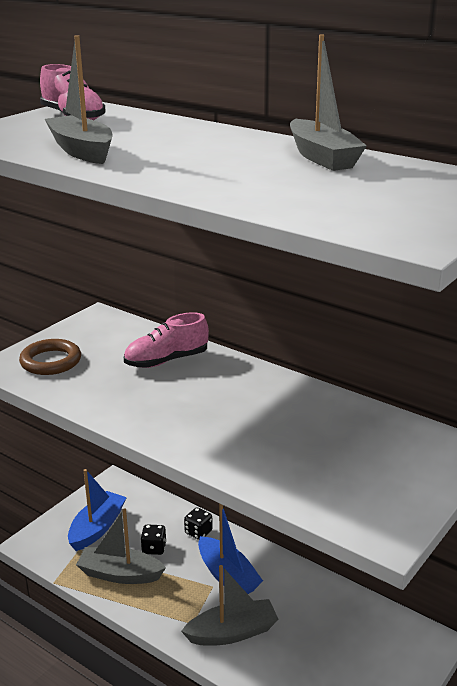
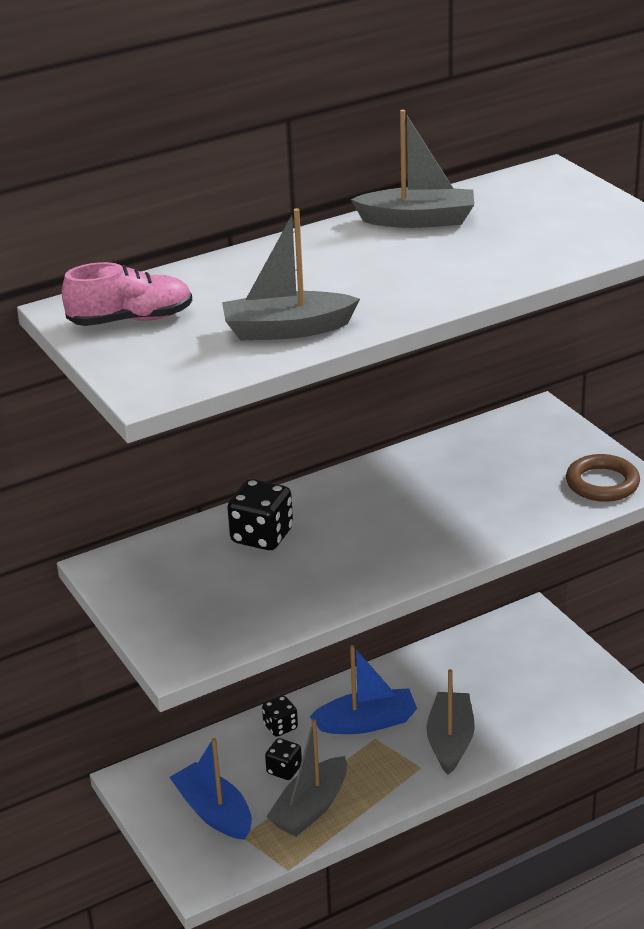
camera: 65 degrees left, 5 degrees up
(51, 361) = (196, 621): brown ring -> brown ring (602, 483)
(166, 360) = (262, 536): pink shoe -> black dice

